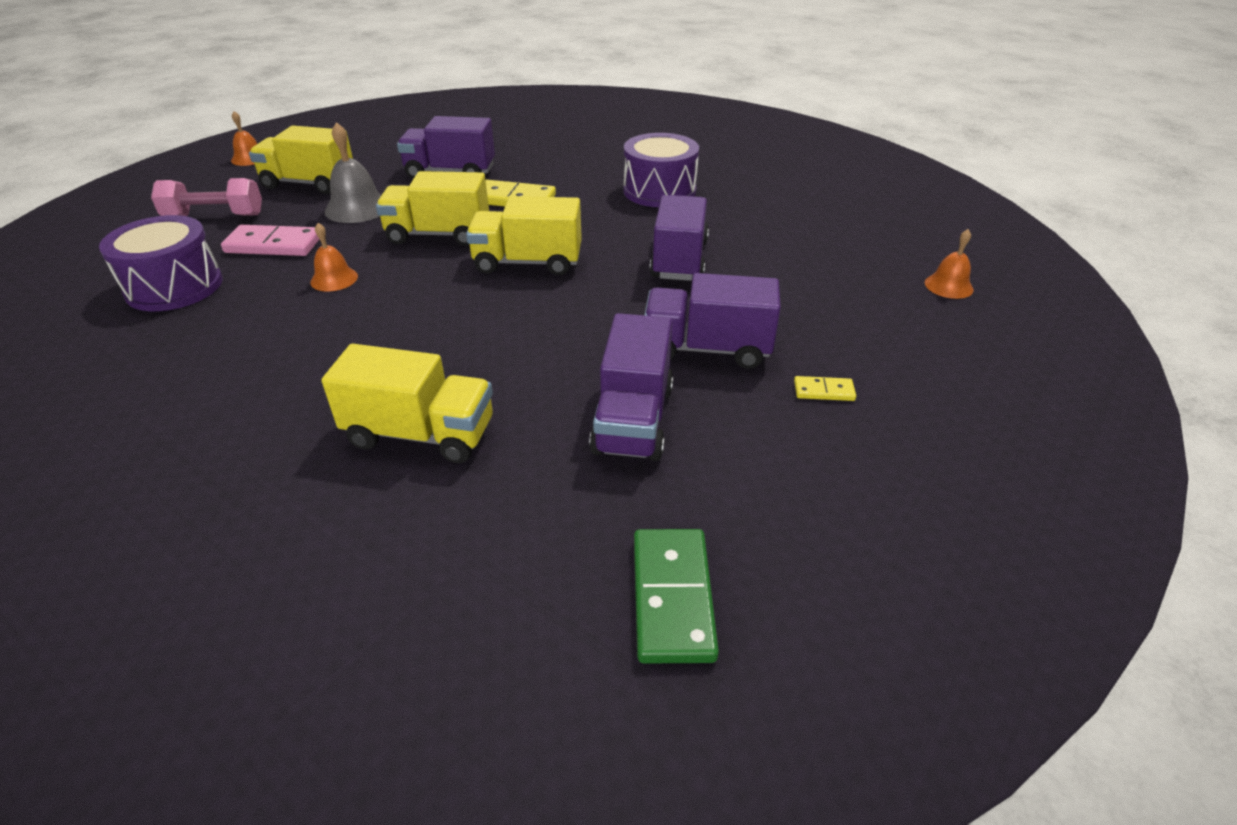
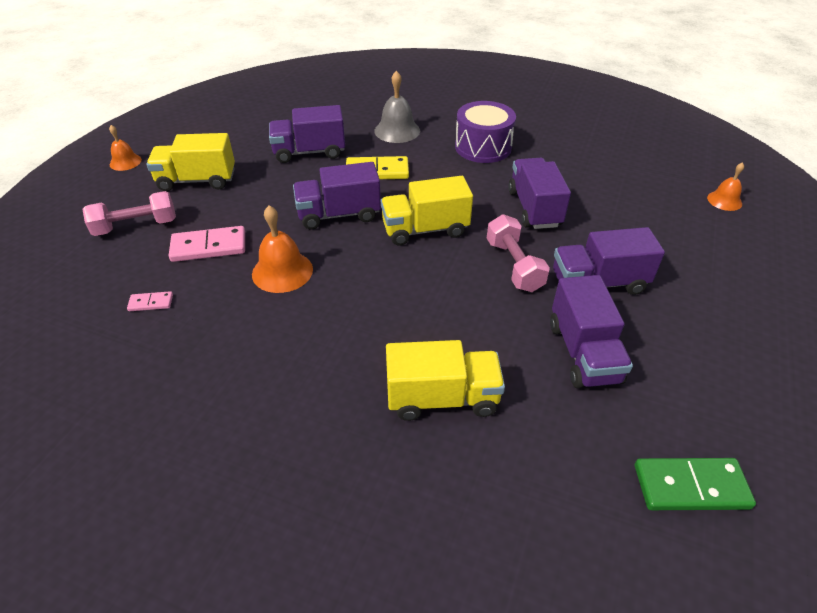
camera: 15 degrees left, 5 degrees up
(174, 286) = (151, 303): purple drum -> pink domino
(334, 279) = (282, 271): orange bell -> orange bell, size x1.61
(357, 208) = (255, 199): grey bell -> grey bell (397, 130)
(438, 234) = (339, 214): yellow truck -> purple truck
(610, 314) = (514, 265): none -> pink dumbbell
(673, 597) = (690, 486): green domino -> green domino turned 75 degrees counterclockwise
(823, 391) = (693, 303): yellow domino -> none

